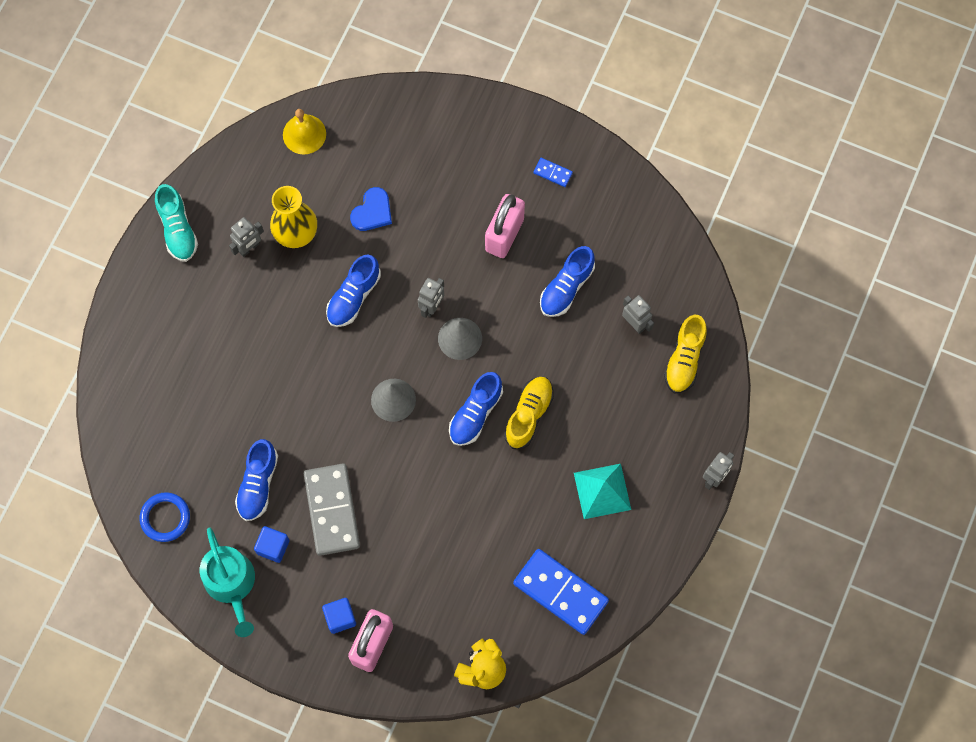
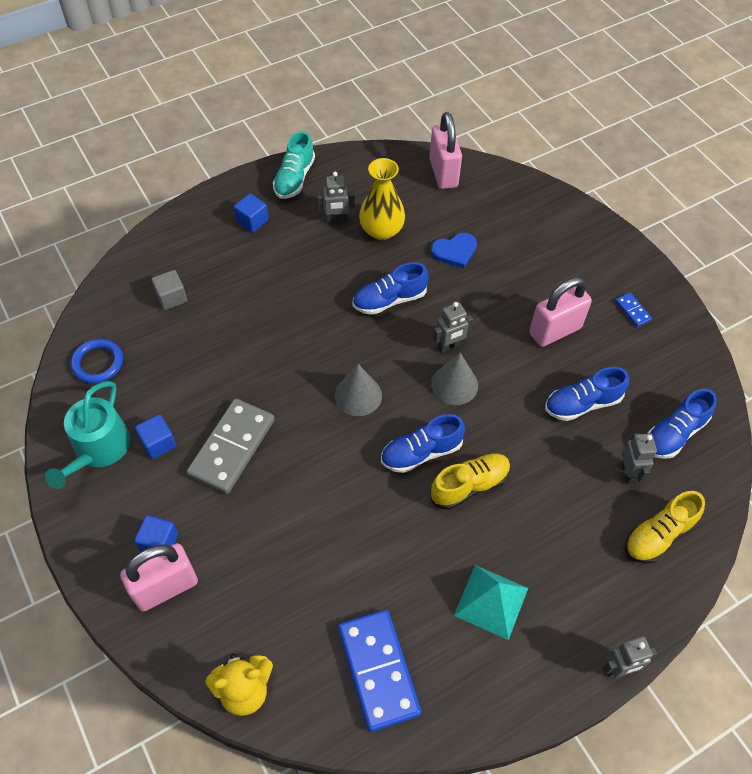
camera: 35 degrees right, 15 degrees down
(173, 419) = (171, 298): none -> grey cube
(177, 299) = (252, 221): none -> blue cube
(258, 484) = (191, 387): blue shoe -> blue shoe (674, 433)
(304, 134) = (443, 173): yellow bell -> pink padlock

